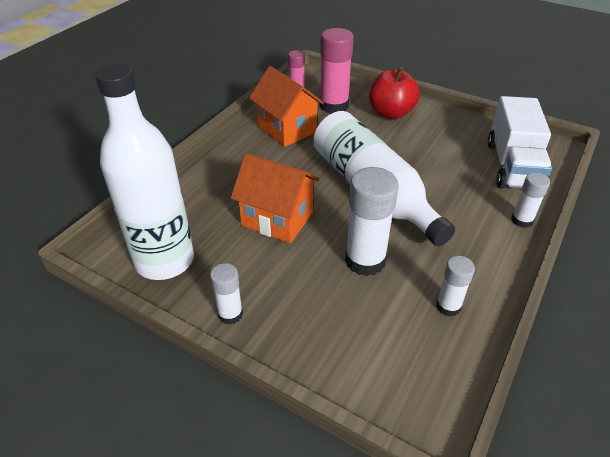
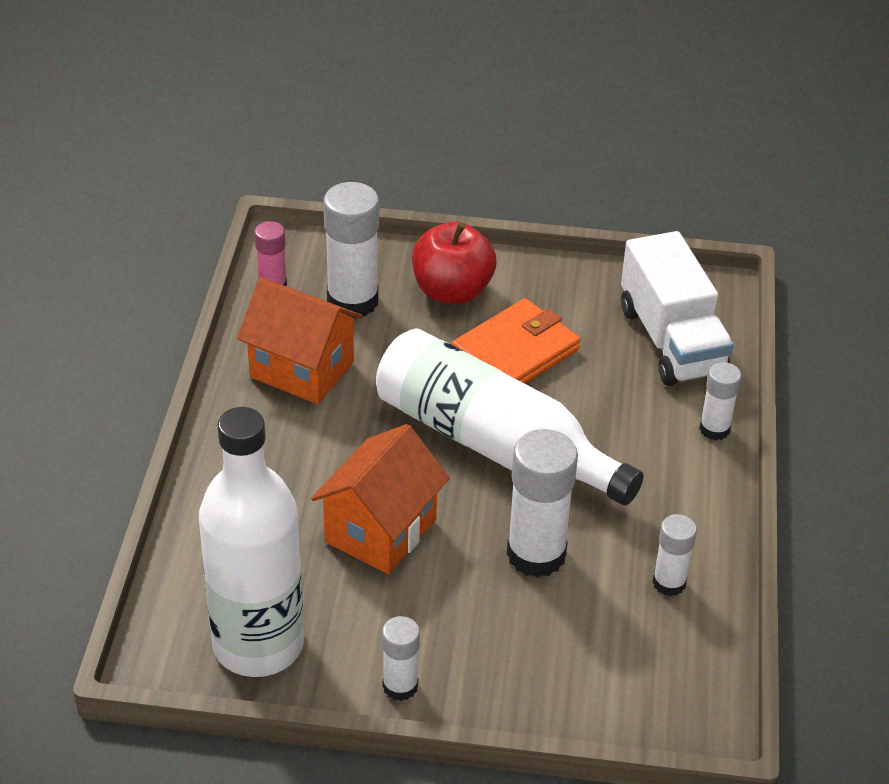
camera: 25 degrees left, 0 degrees up
(277, 219) = (380, 531): orange house -> orange house turned 60 degrees counterclockwise
(334, 106) = (352, 301): pink glue stick -> white glue stick
(411, 149) = (515, 352): none -> orange wallet

